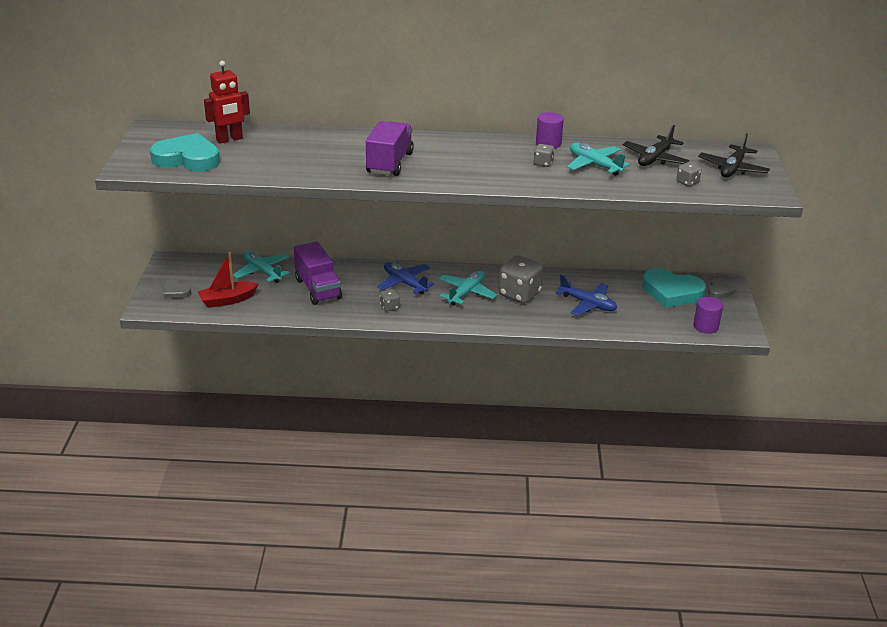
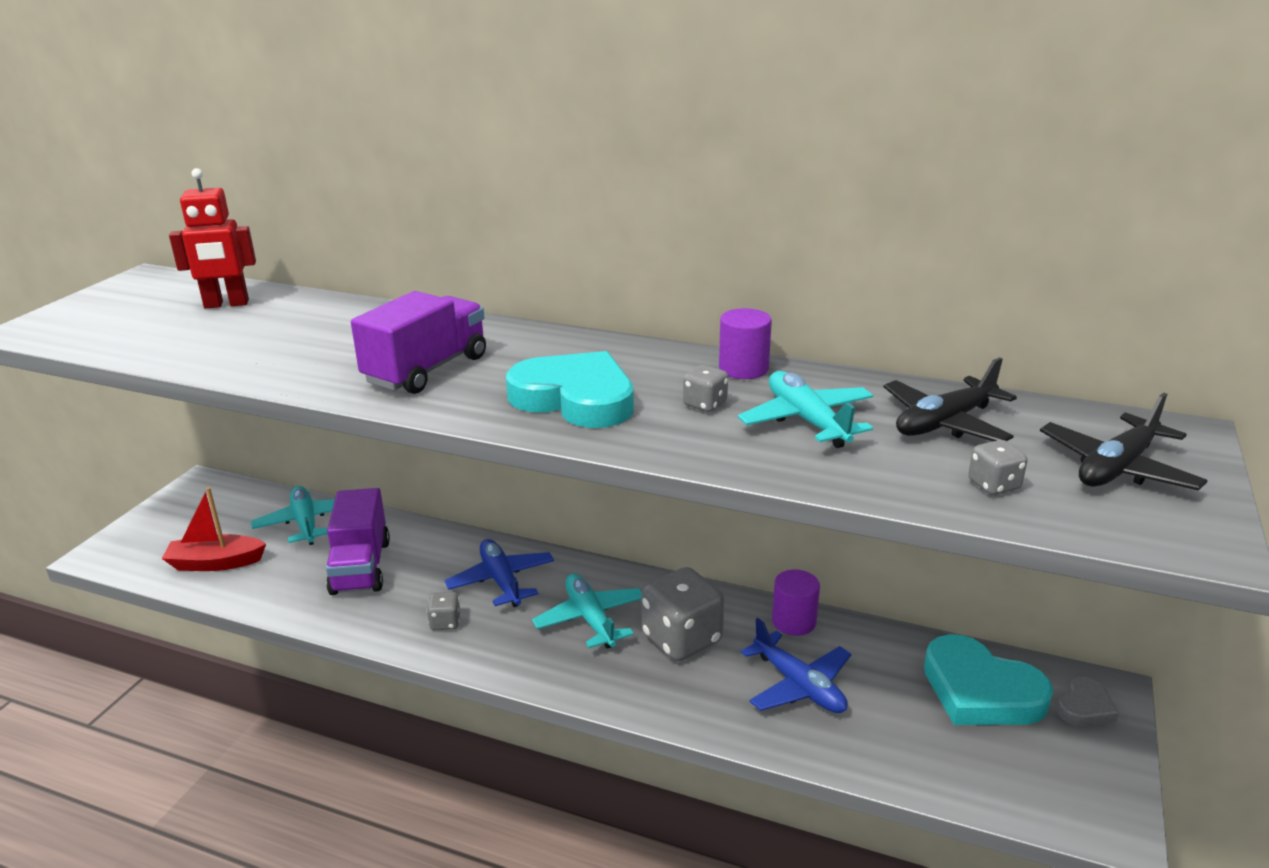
camera: 20 degrees right, 5 degrees down
(175, 292) = (160, 535): grey heart -> none
(187, 158) = (128, 326): turquoise heart -> turquoise heart (575, 398)
(466, 293) = (590, 619): turquoise plane -> turquoise plane turned 75 degrees counterclockwise
(705, 326) = (1027, 792): purple cylinder -> purple cylinder (793, 621)

